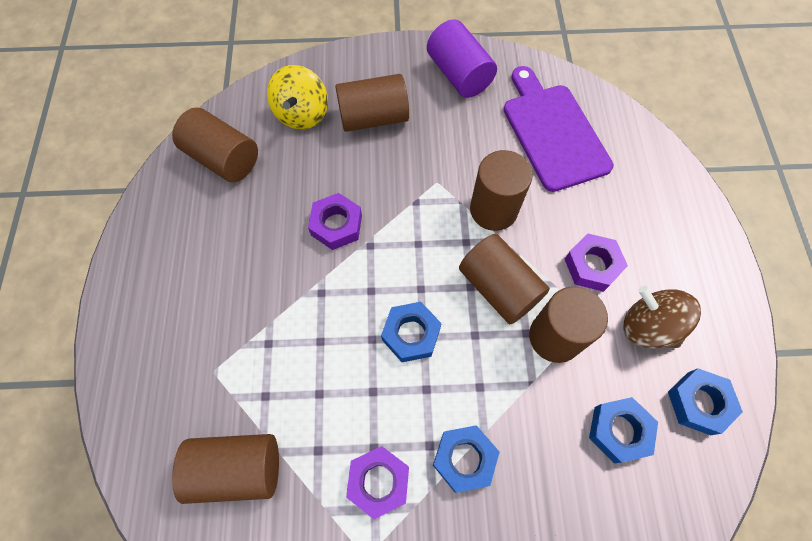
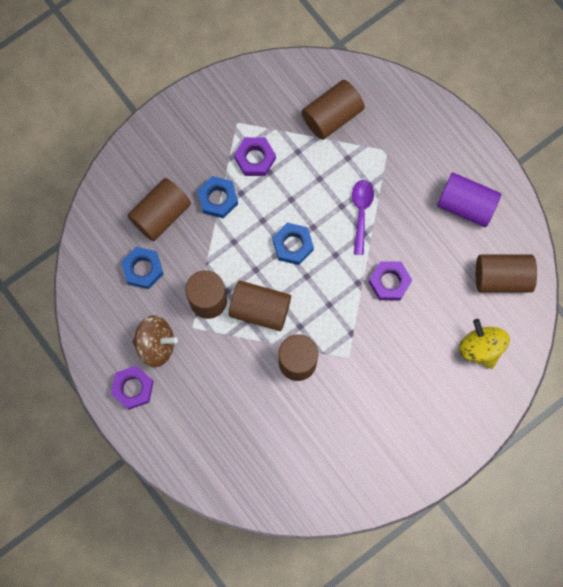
camera: 145 degrees right, 10 degrees up
(304, 318) = (361, 212): none -> purple spoon
(373, 118) = (429, 379): brown cylinder -> brown cylinder (161, 214)
(459, 74) = (396, 462): purple cylinder -> purple cylinder (466, 205)
(553, 132) = (295, 455): purple cutting board -> none
(592, 265) = (211, 364): purple nut -> purple nut (133, 388)
(699, 403) = (105, 315): blue nut -> none

